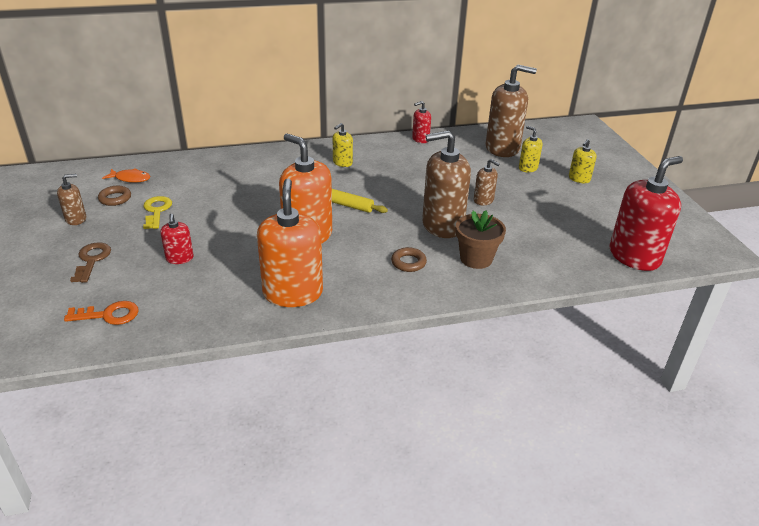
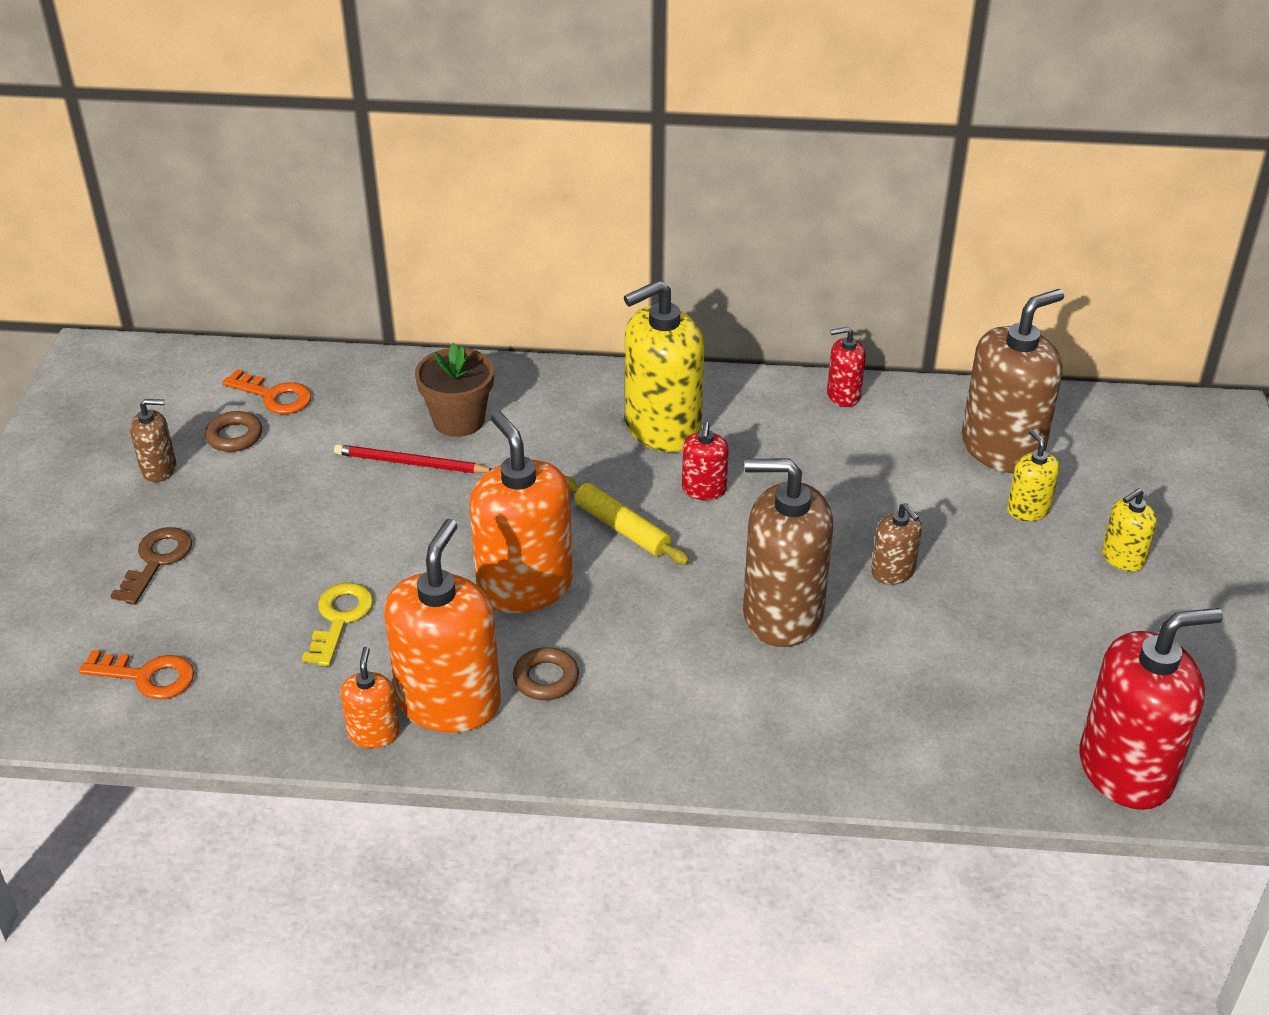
camera: 20 degrees right, 5 degrees up
(130, 178) = (274, 396): orange fish -> orange key
(156, 211) = (292, 477): yellow key -> yellow key (339, 619)
(179, 258) = (294, 587): red soap dispenser -> red soap dispenser (704, 489)
(220, 195) = (410, 463): none -> red pencil
(257, 315) = (373, 733): none -> orange soap dispenser
(342, 163) = (662, 427): yellow soap dispenser -> yellow soap dispenser, size x2.07
(408, 262) = (677, 684): brown ring -> brown ring (546, 678)
(476, 259) = (807, 704): brown flower pot -> brown flower pot (458, 420)
(502, 148) = (1002, 448): brown soap dispenser -> brown soap dispenser turned 60 degrees counterclockwise

